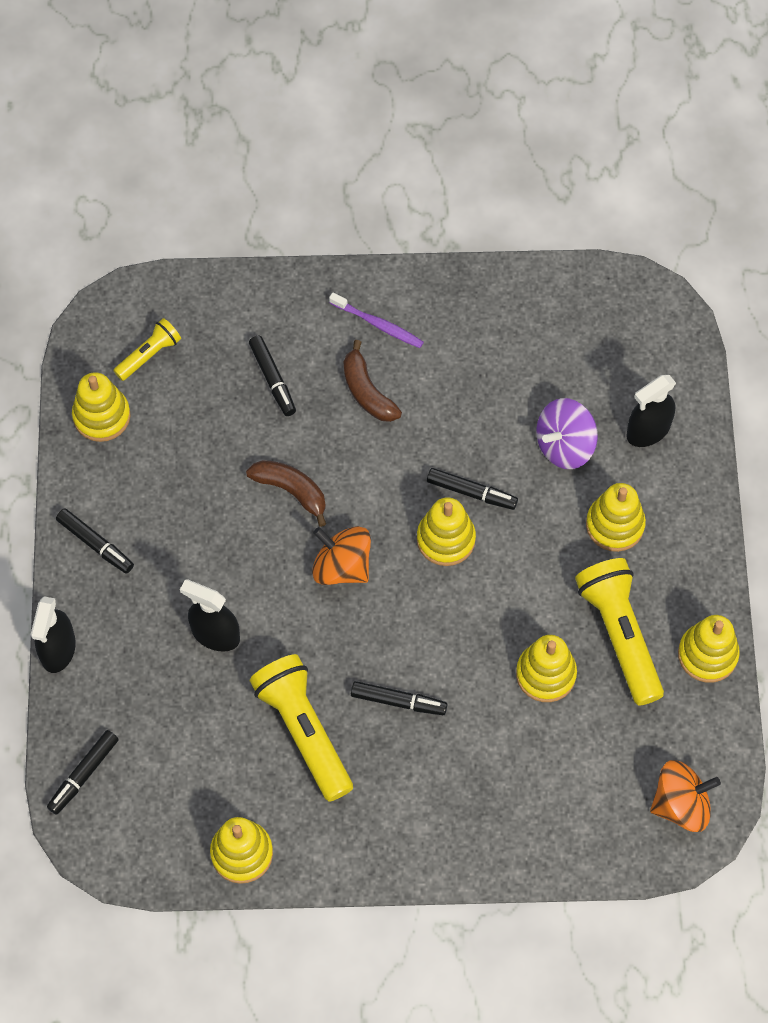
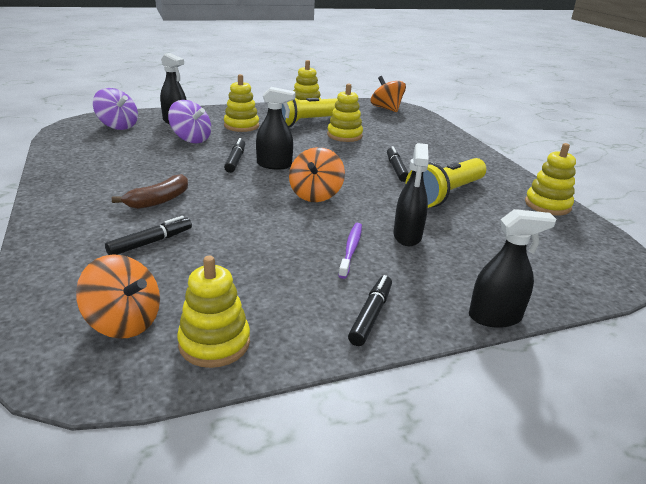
camera: 110 degrees left, 35 degrees down
(83, 774) = (581, 279): black marker -> none
(149, 355) = (124, 322): yellow flashlight -> orange spinning top
(291, 491) = (262, 220): brown banana -> none
(378, 324) = (90, 202): purple toothbrush -> purple toothbrush (351, 249)
(446, 539) = (274, 165): yellow stacking toy -> black spray bottle
(637, 351) = (118, 126): none -> purple spinning top

